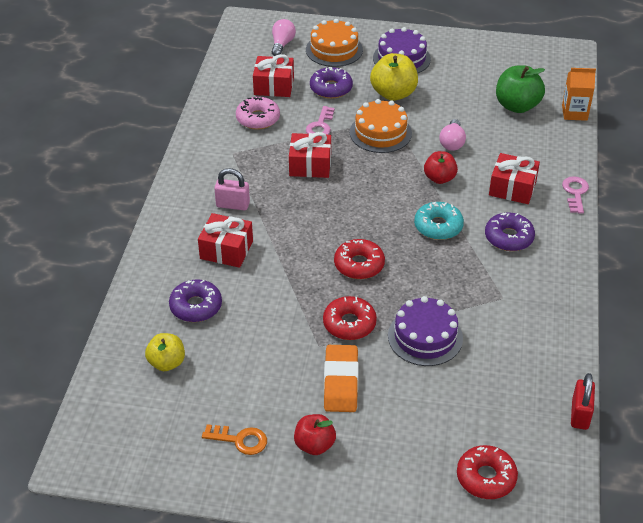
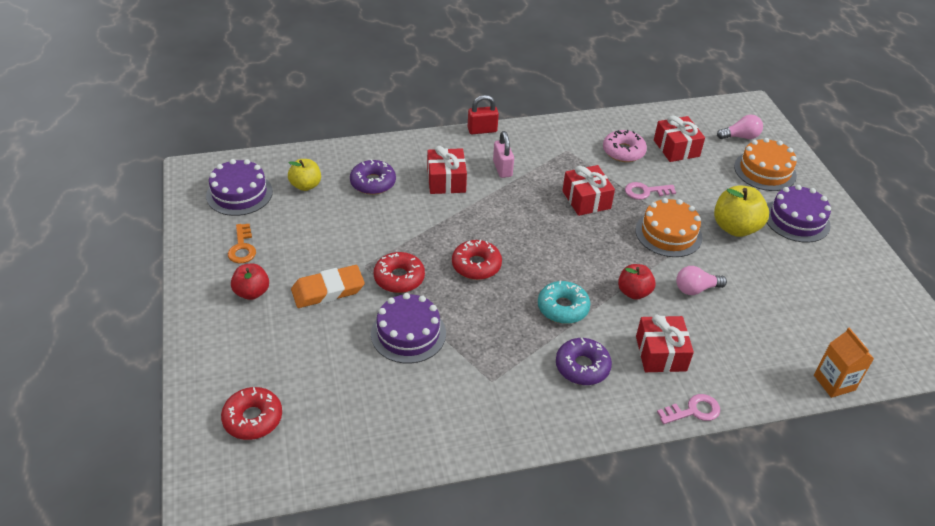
camera: 65 degrees right, 0 degrees up
(145, 425) = (239, 193): none -> purple cake
(331, 88) = (705, 184): purple donut -> none
(517, 106) = (801, 328): green apple -> none
(580, 414) = (359, 479): red padlock -> red padlock (482, 130)

